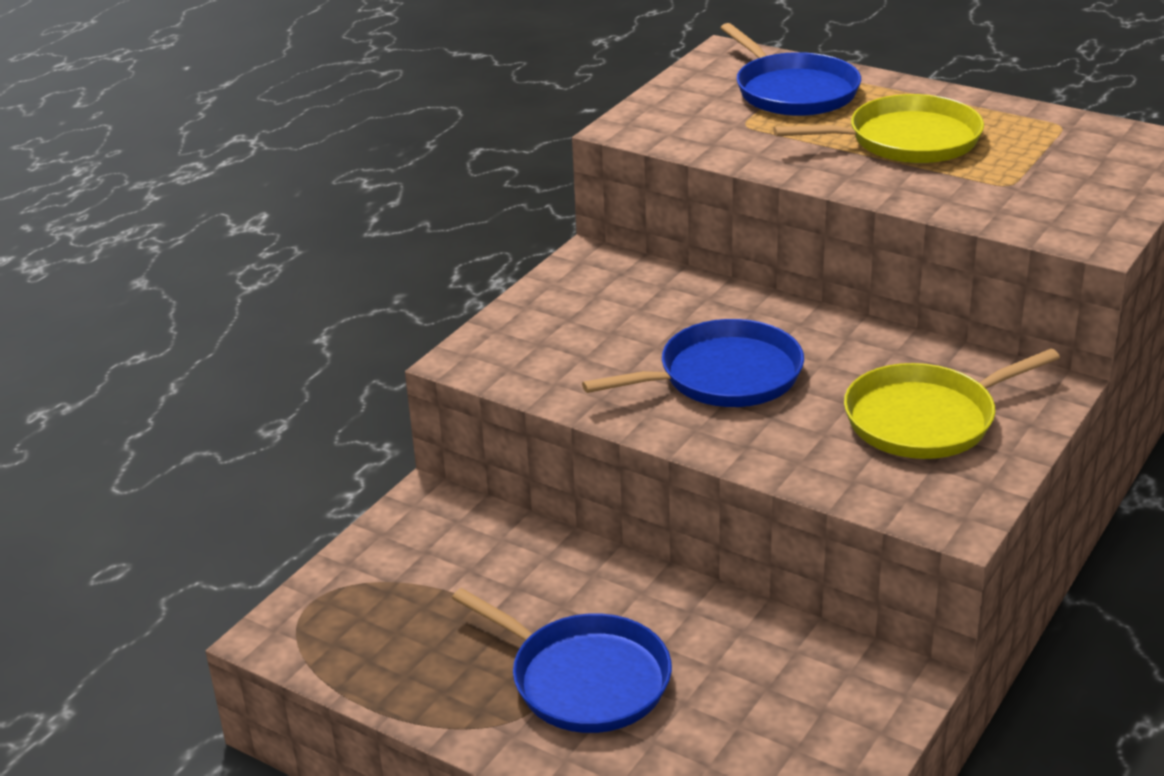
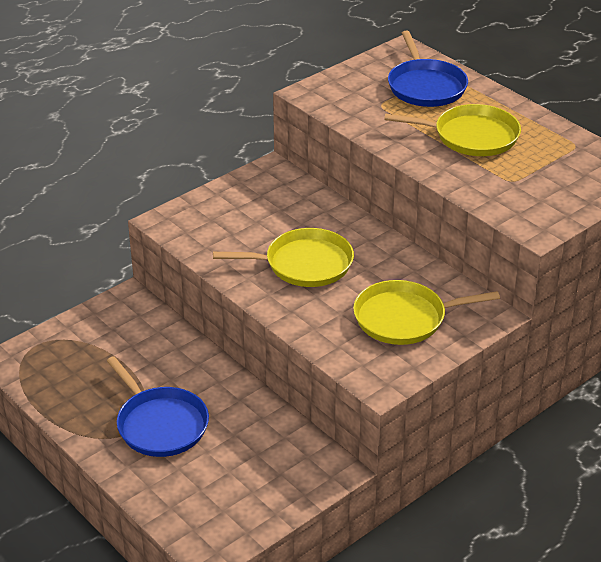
camera: 15 degrees right, 5 degrees up
(723, 376) = (304, 264): blue pan -> yellow pan

